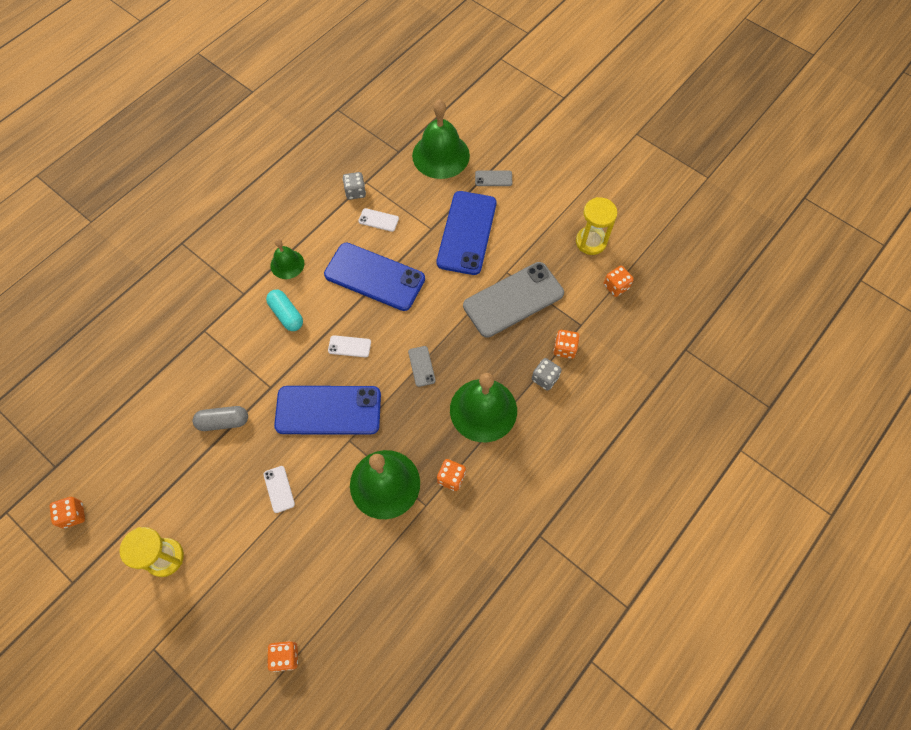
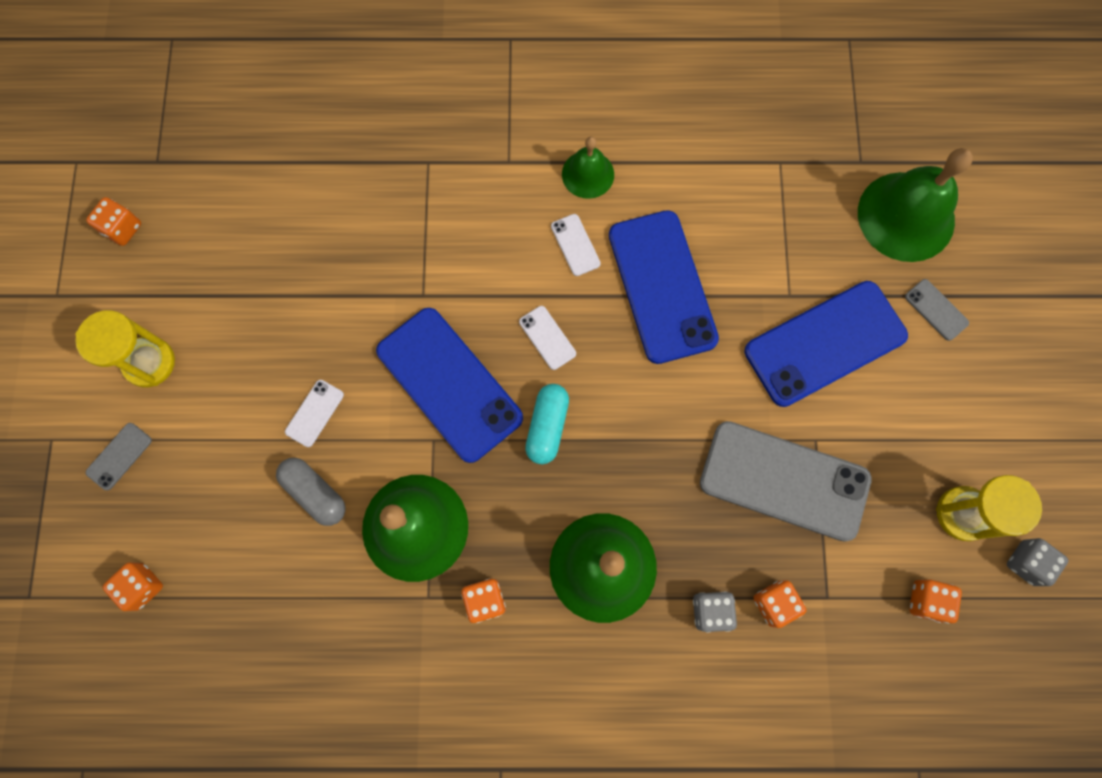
camera: 50 degrees right, 10 degrees up
(223, 422) = (341, 283): grey capsule -> grey capsule (315, 493)
(286, 314) = (525, 232): turquoise capsule -> turquoise capsule (547, 426)
(355, 192) = (755, 163): grey dice -> grey dice (1026, 562)
(378, 220) = (742, 223): white phone -> white phone (575, 245)
(421, 366) = (595, 443): grey phone -> grey phone (119, 456)

